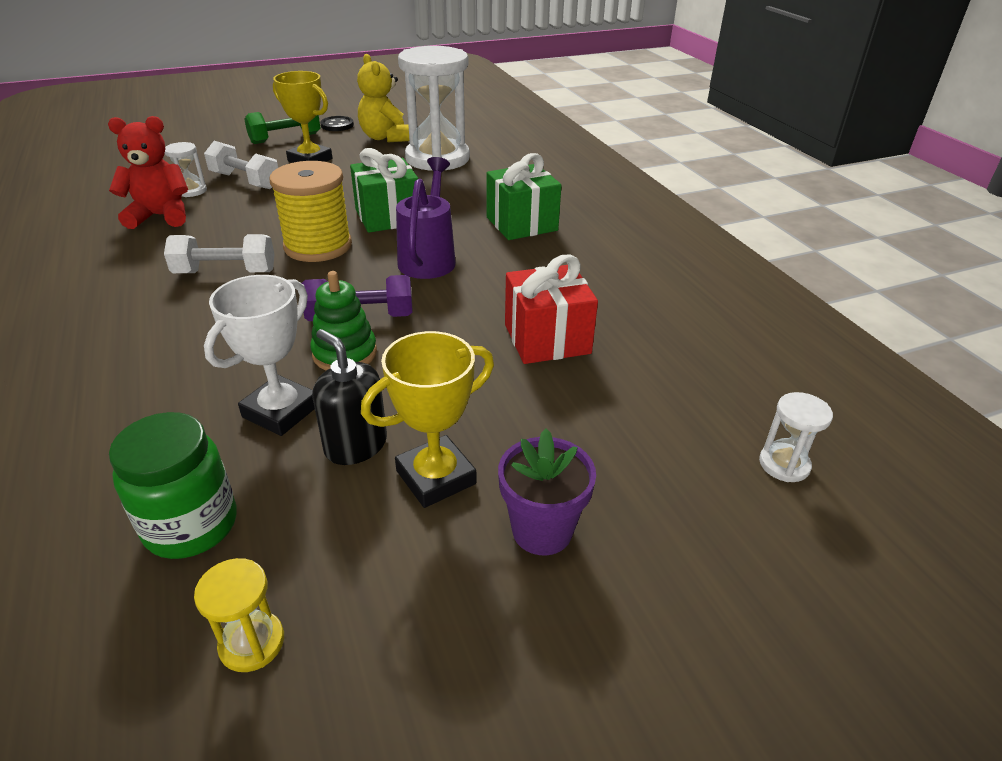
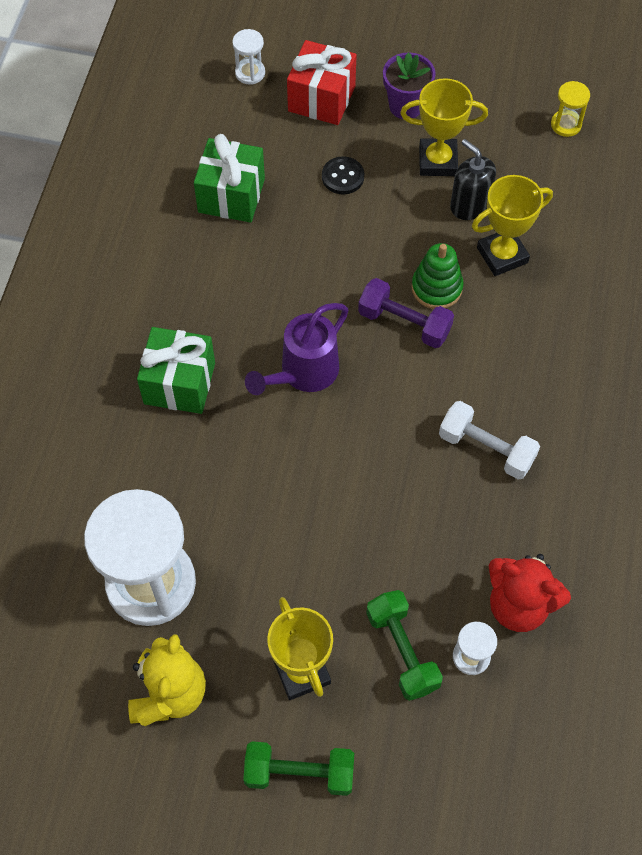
camera: 145 degrees left, 25 degrees up
(191, 525) = (577, 198): green jar -> none
(245, 181) = (402, 651): white dumbbell -> green dumbbell
(280, 411) = (502, 255): white trophy -> yellow trophy
(318, 246) = (388, 450): yellow spool -> none
(337, 125) = (205, 786): black button -> black button (343, 177)
(355, 445) = (469, 205): black soap dispenser -> black soap dispenser turned 150 degrees clockwise
(387, 217) = (294, 469): green gift -> green gift (231, 195)
(547, 339) = (290, 227): red gift -> red gift (321, 99)

